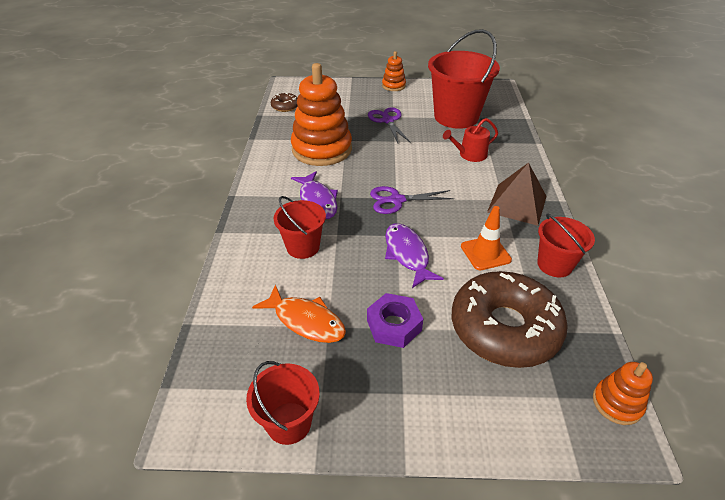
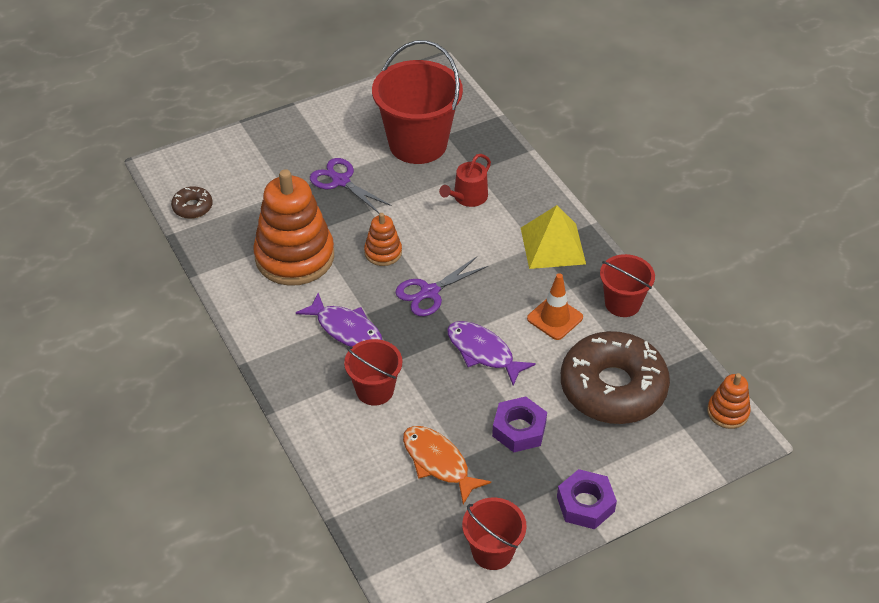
camera: 30 degrees left, 5 degrees up
(306, 321) = (438, 462): orange fish -> orange fish turned 135 degrees counterclockwise
(393, 86) = (307, 118): orange stacking toy -> orange stacking toy (383, 252)
(409, 423) = (585, 504): none -> purple nut
(517, 204) = (553, 245): brown pyramid -> yellow pyramid

